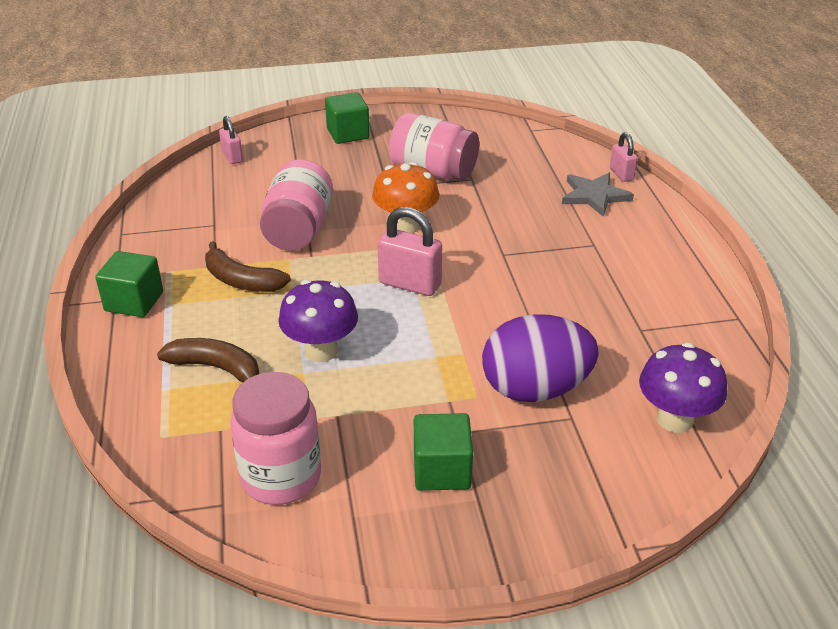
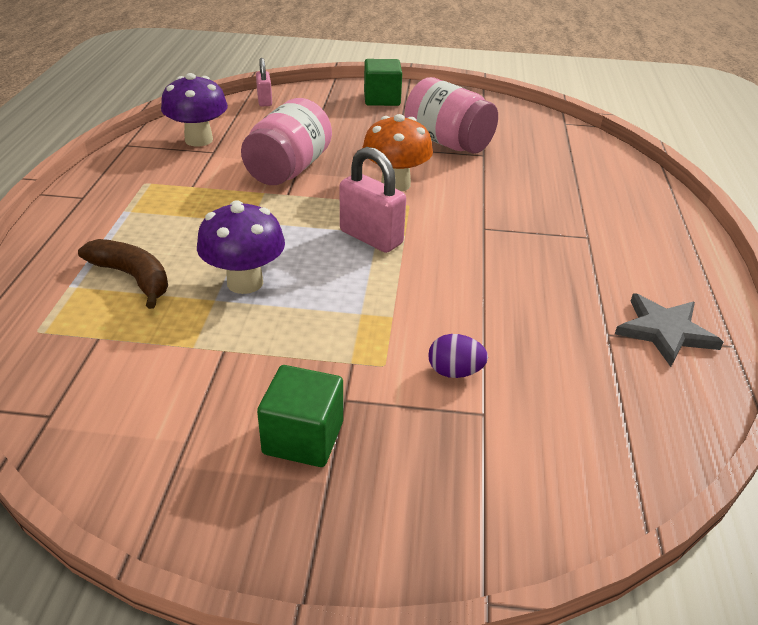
camera: 15 degrees right, 0 degrees up
(134, 302) = (98, 202): green cube -> none
(241, 280) = (208, 203): brown banana -> none
(281, 477) = (126, 402): pink jar -> none
(535, 389) = (455, 372): purple egg -> purple egg, size x0.43
(594, 196) = (607, 191): grey star -> grey star (665, 331)
(621, 174) = (645, 176): pink padlock -> none
(675, 419) = (611, 446): purple mushroom -> purple mushroom (199, 140)

